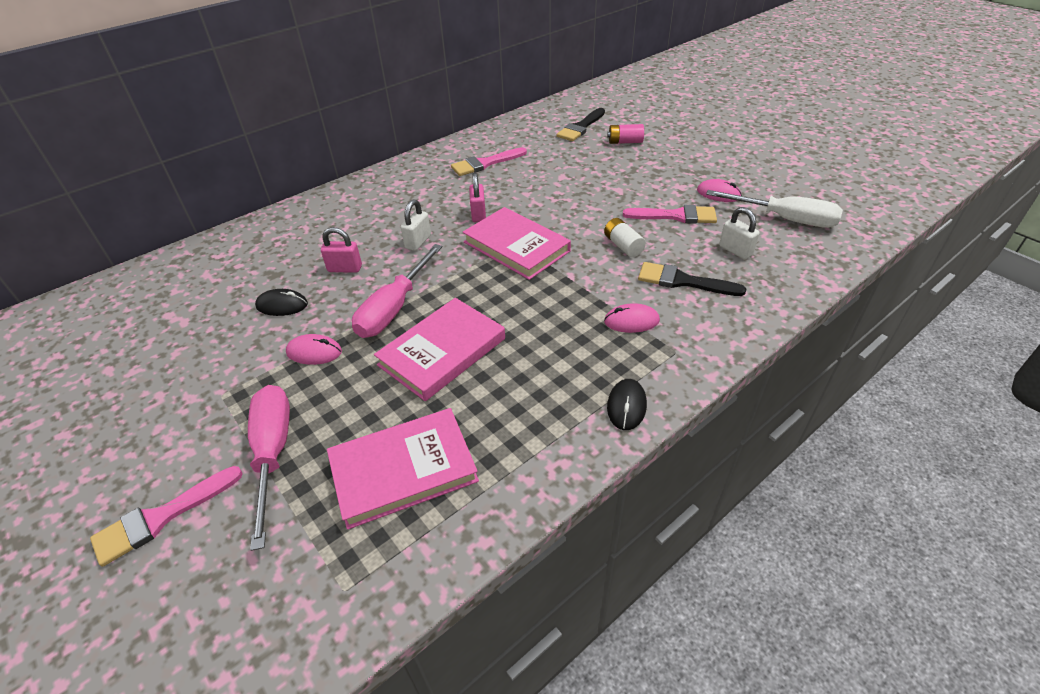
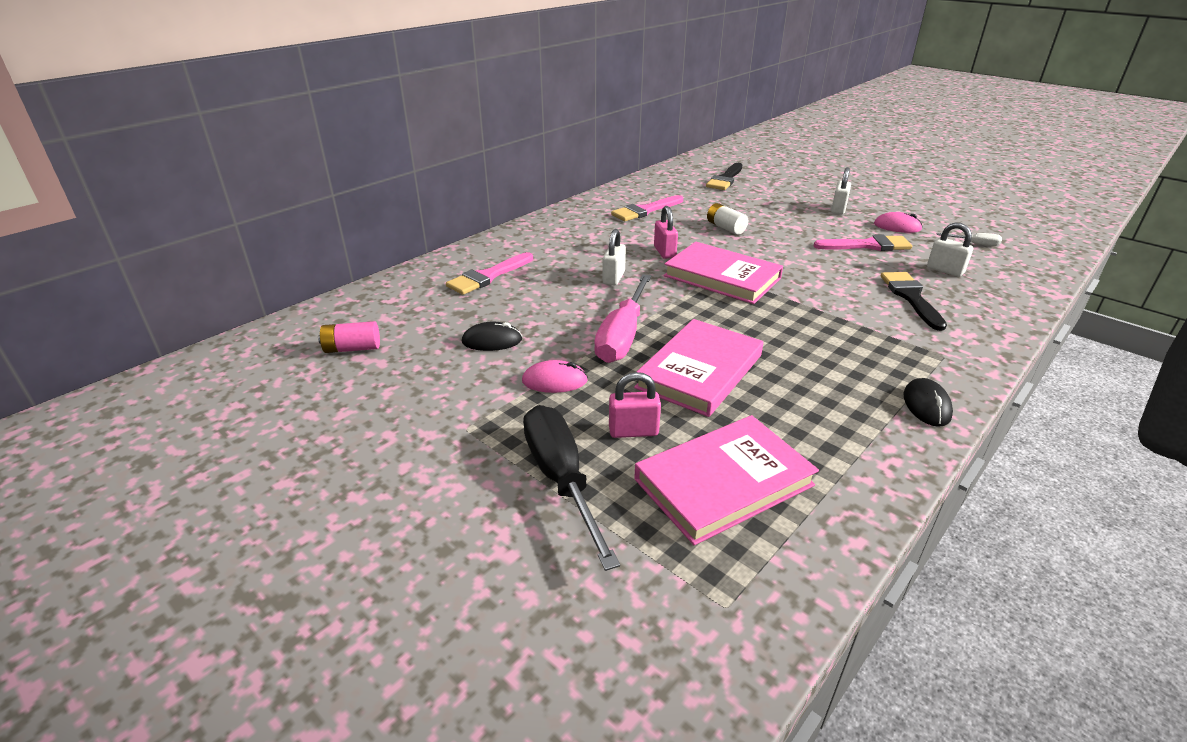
camera: 10 degrees left, 10 degrees down
(161, 517) = (458, 556): pink brush -> pink brush (488, 276)
(273, 453) = (561, 479): pink screwdriver -> black screwdriver
(345, 268) = (545, 304): pink padlock -> pink padlock (633, 431)
(623, 246) = (831, 271): white battery -> white battery (725, 228)
(625, 142) = (777, 189): pink battery -> pink battery (352, 348)
(631, 321) = (882, 333): pink mouse -> none
(671, 169) = (838, 209): none -> white padlock
(683, 281) = (911, 297): black brush -> black brush turned 75 degrees clockwise
(785, 219) = (974, 244): white screwdriver -> white screwdriver, size x0.46

